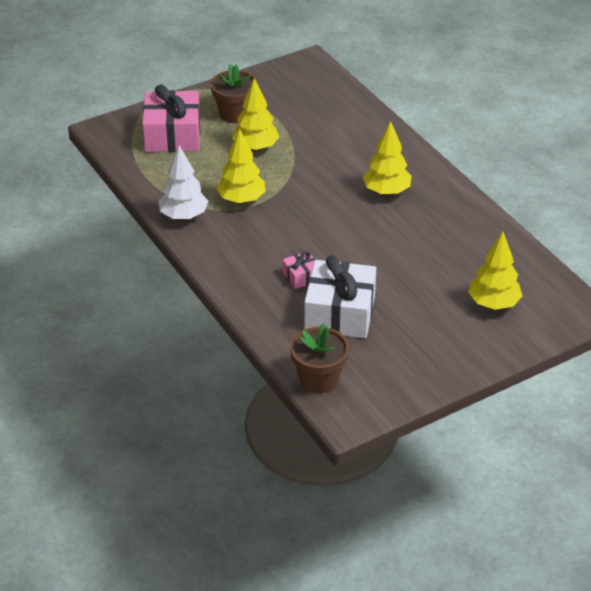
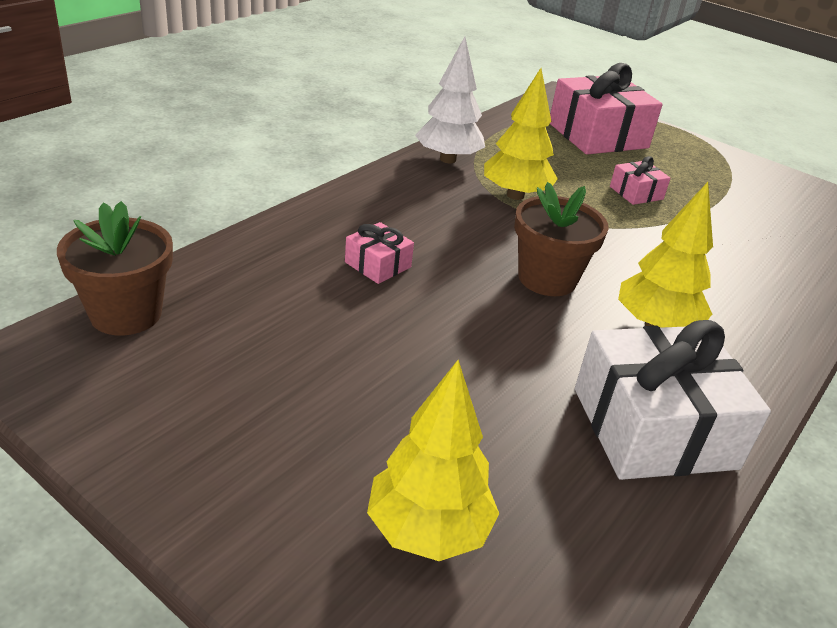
camera: 65 degrees right, 5 degrees down
(235, 114) = (688, 170): brown flower pot -> brown flower pot (547, 279)
(256, 147) = (636, 193): yellow tree -> pink gift
(340, 313) = (305, 314): white gift -> white gift (654, 428)

